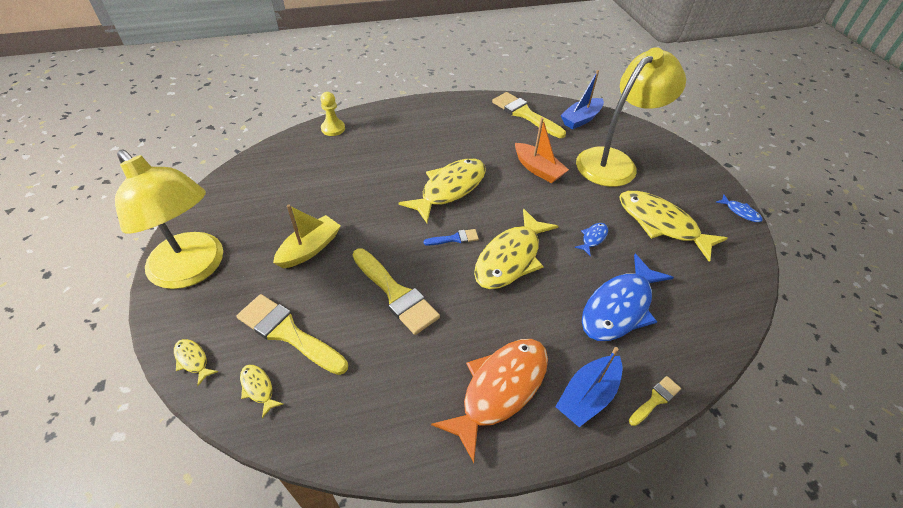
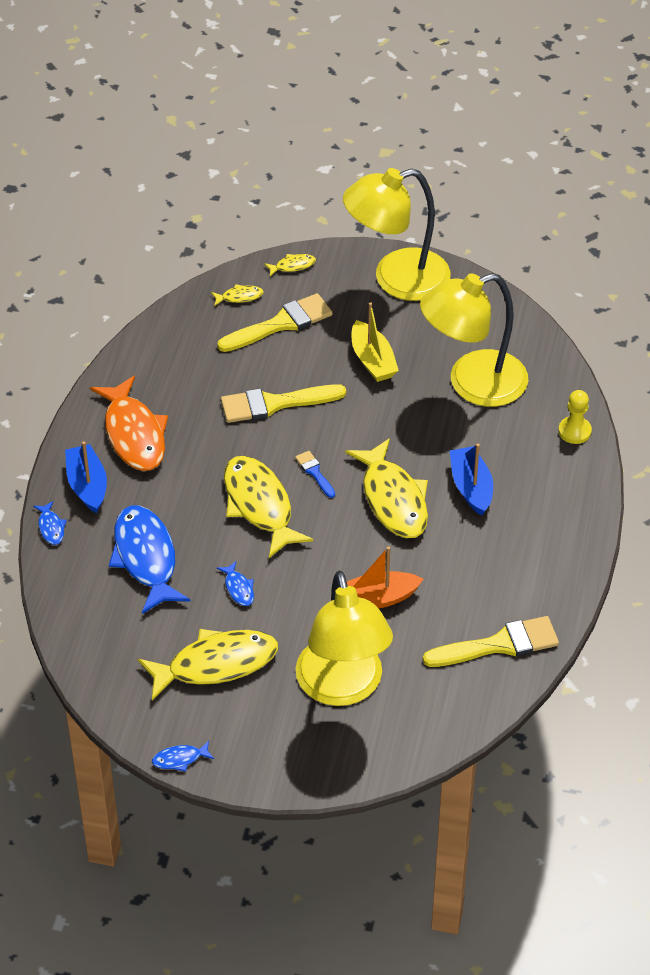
camera: 120 degrees right, 0 degrees up
(310, 185) = (472, 384): none -> yellow lamp
(454, 238) = (315, 472): blue brush -> blue brush turned 135 degrees clockwise
(581, 119) = (451, 705): blue boat -> blue boat (471, 487)
(655, 399) = (51, 527): yellow brush -> blue fish

